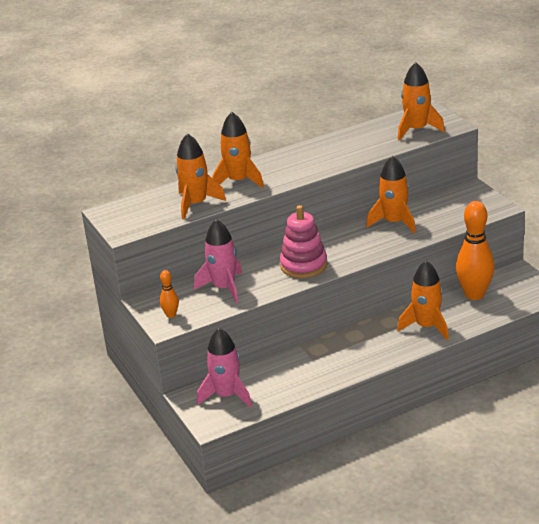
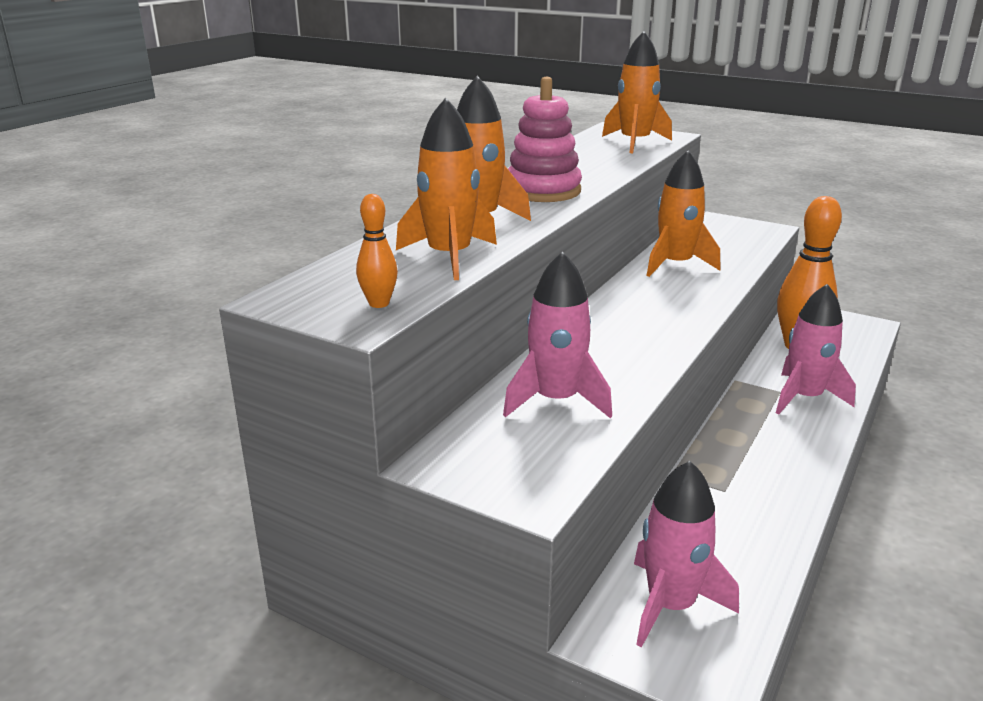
camera: 35 degrees left, 5 degrees down
(171, 315) = (518, 472): orange bowling pin -> orange bowling pin (379, 303)
(303, 265) = (636, 338): pink stacking toy -> pink stacking toy (543, 191)
(426, 326) = (804, 398): orange rocket -> pink rocket

